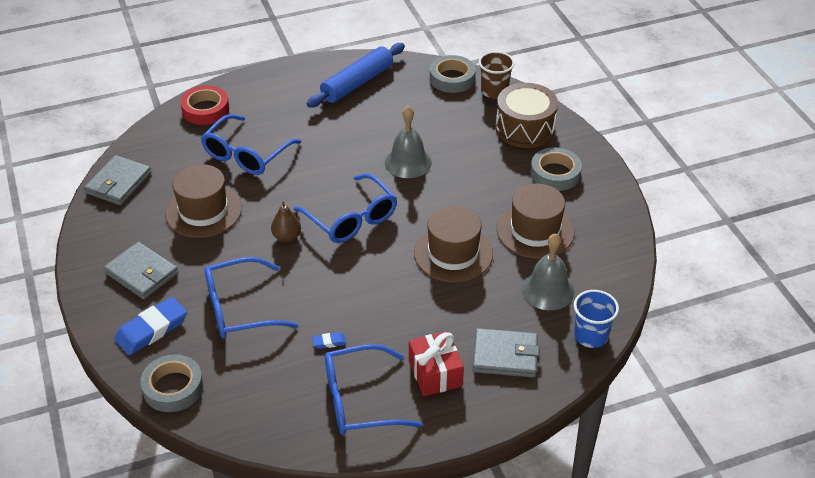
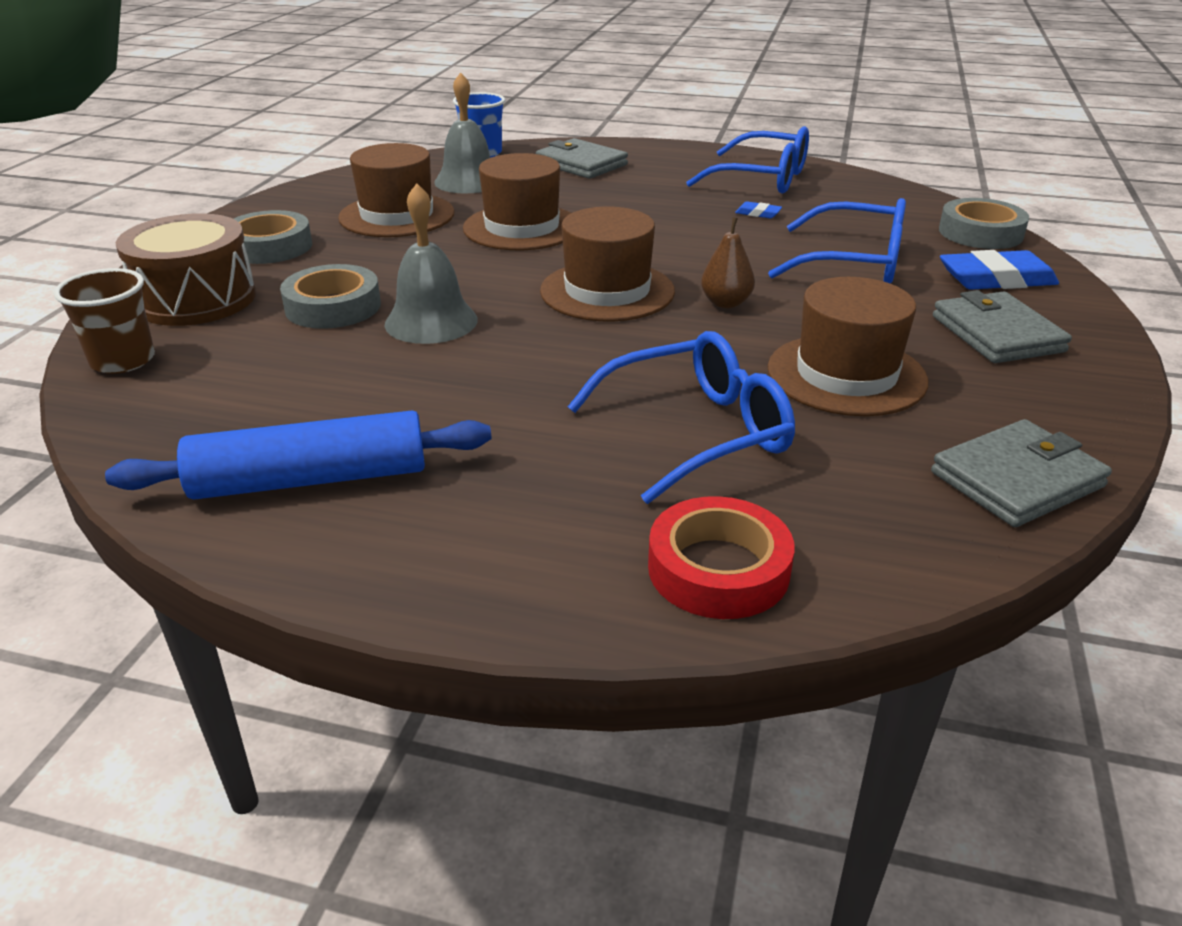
camera: 145 degrees left, 10 degrees down
(351, 219) = (607, 291): blue glasses -> brown hat
(435, 373) = (665, 173): red gift -> none
(452, 78) = (137, 409): grey tape -> grey tape (333, 306)

